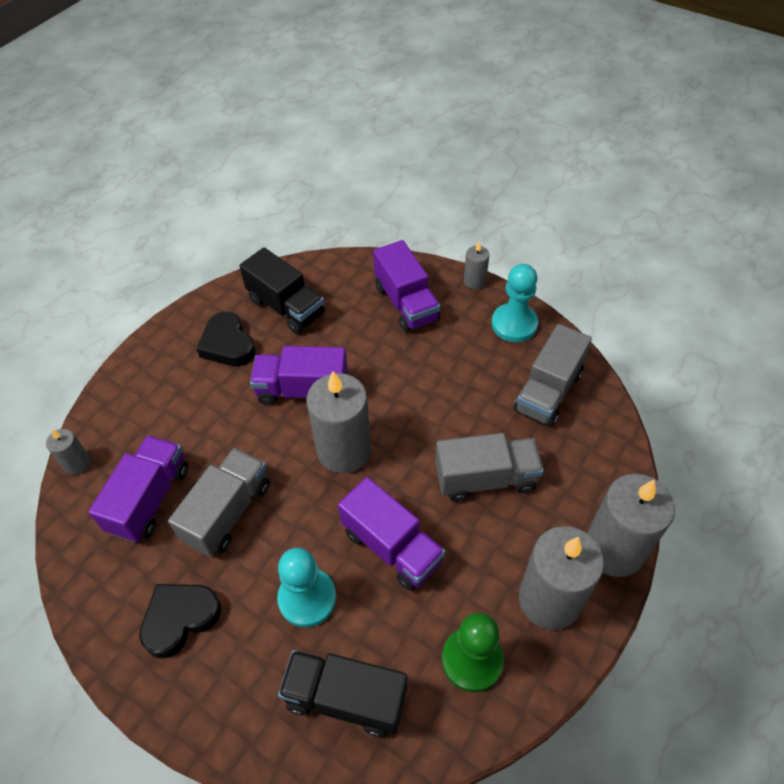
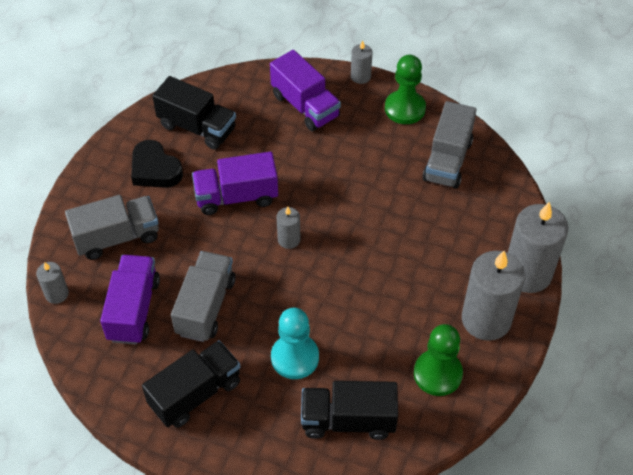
camera: 15 degrees left, 0 degrees up
(180, 619) = (195, 394): black heart -> black truck
(344, 450) = (289, 239): grey candle -> grey candle, size x0.48
(392, 546) = (351, 306): purple truck -> none
(485, 478) = (413, 239): grey truck -> grey truck (117, 237)
(514, 324) = (405, 108): turquoise pawn -> green pawn

